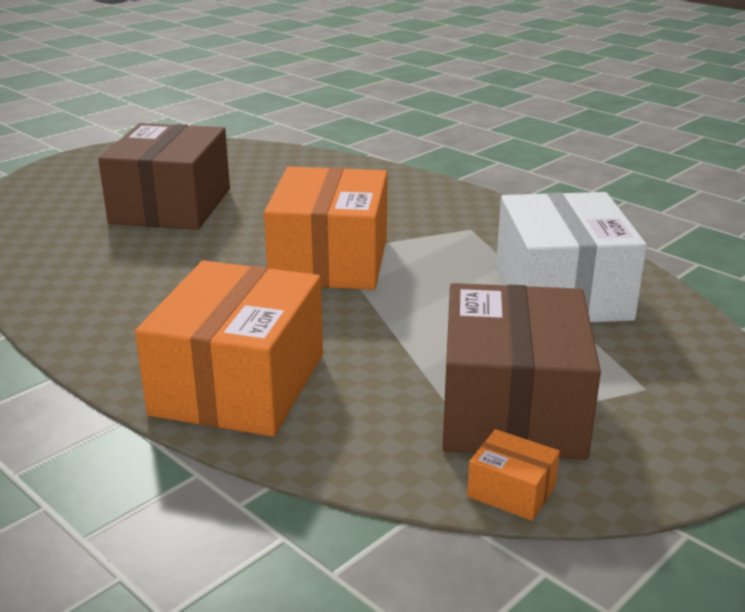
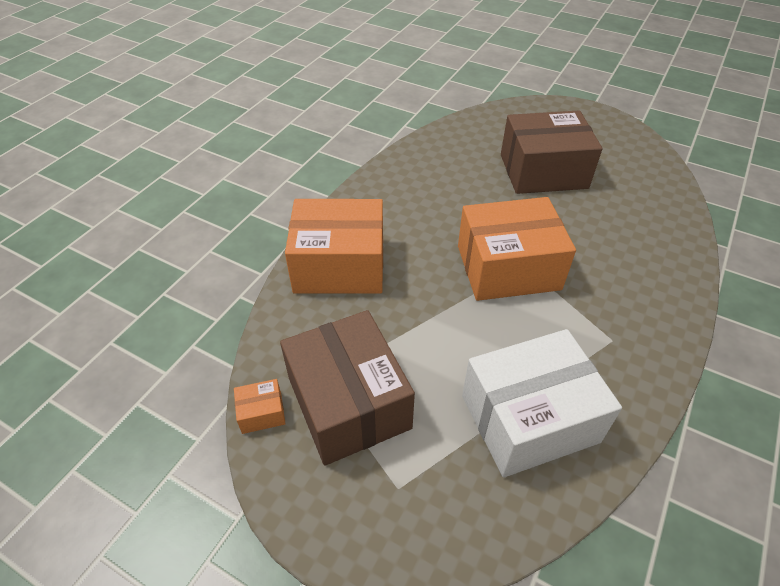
camera: 75 degrees right, 20 degrees up
(511, 491) = (262, 413): orange box -> orange box turned 60 degrees clockwise
(512, 408) = (348, 403): brown box -> brown box turned 75 degrees clockwise

